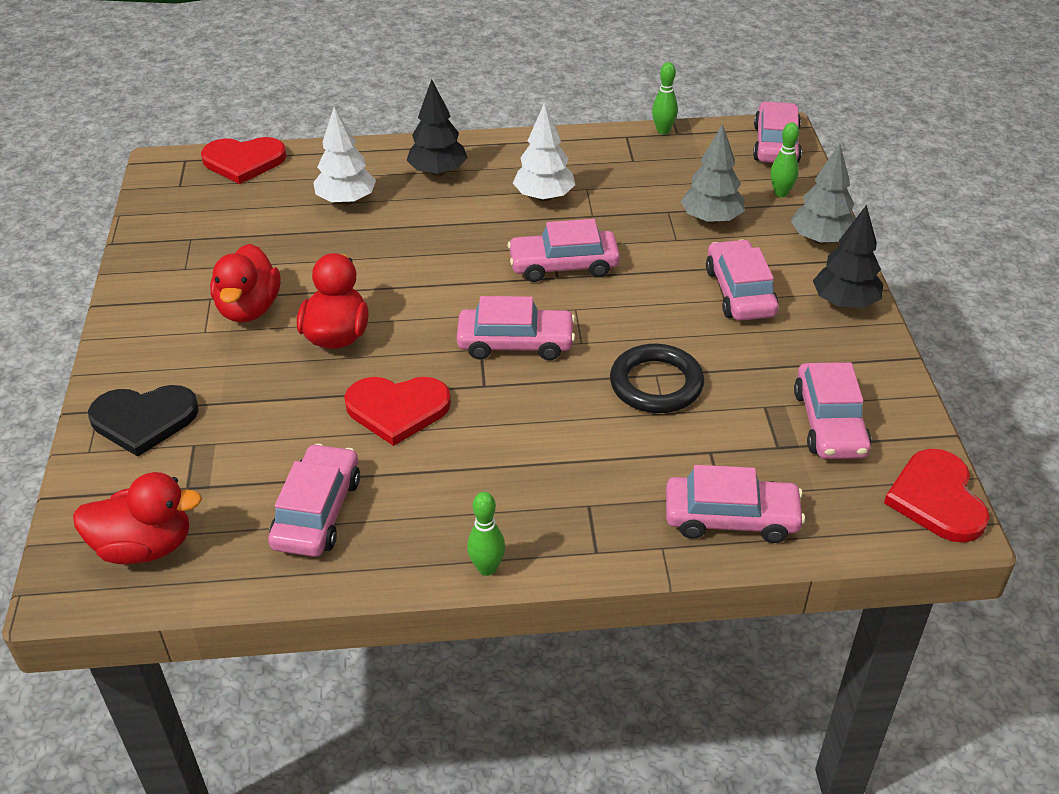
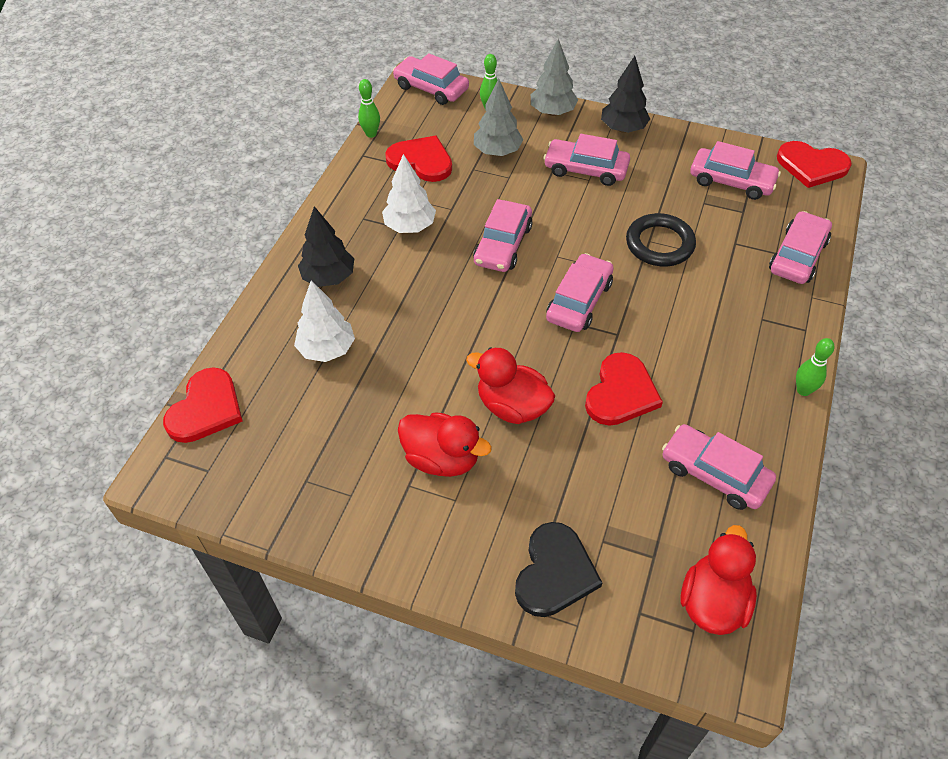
camera: 65 degrees left, 10 degrees up
(649, 174) = (421, 161): none -> red heart

